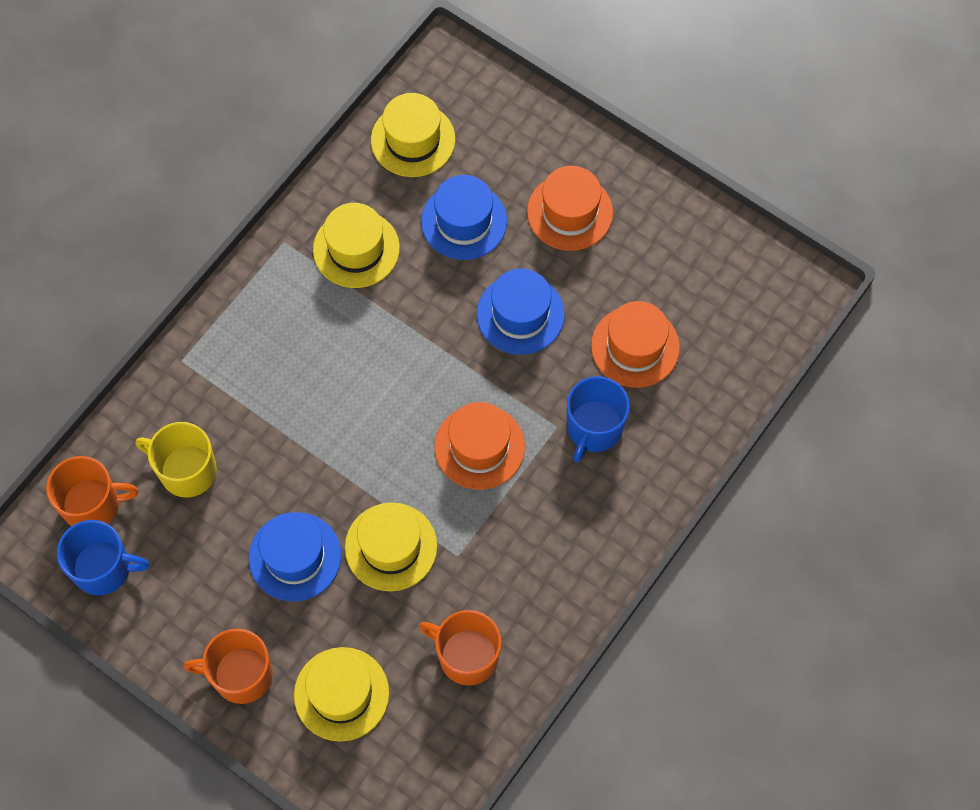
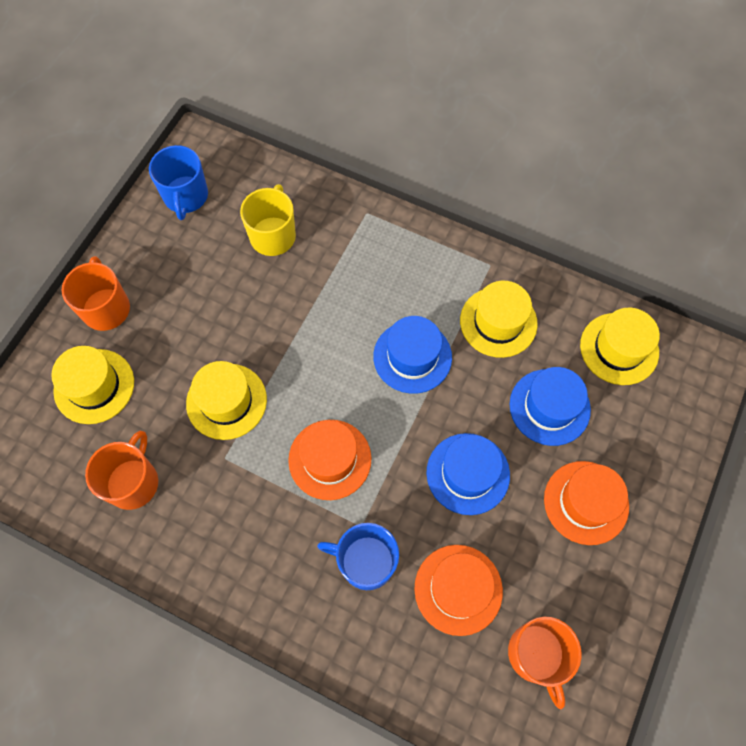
camera: 80 degrees right, 0 degrees up
(92, 505) = (236, 179): orange mug -> orange mug (536, 654)
(295, 556) = (209, 328): blue hat -> blue hat (412, 356)

